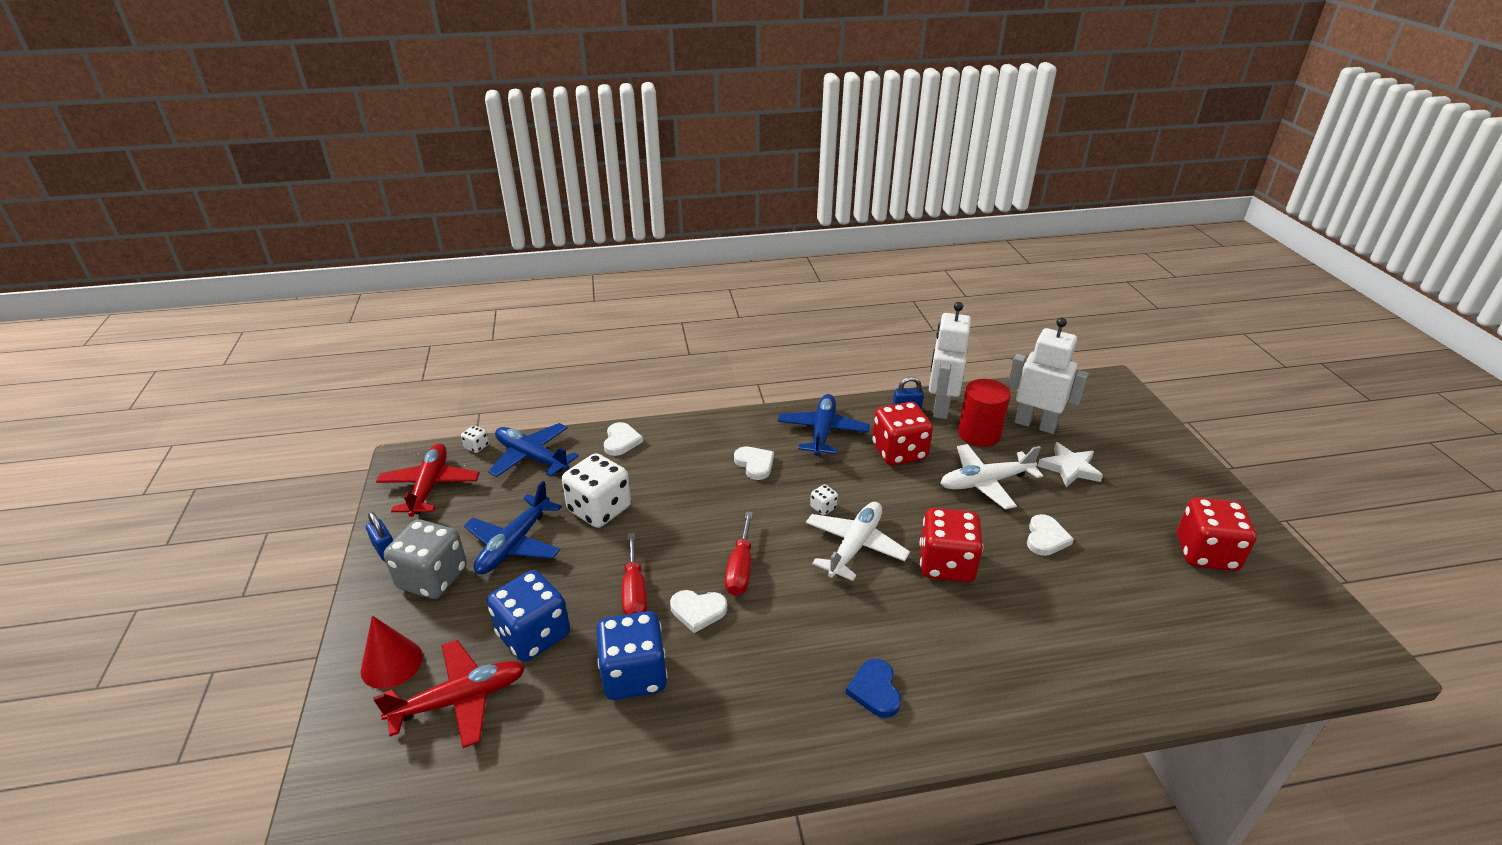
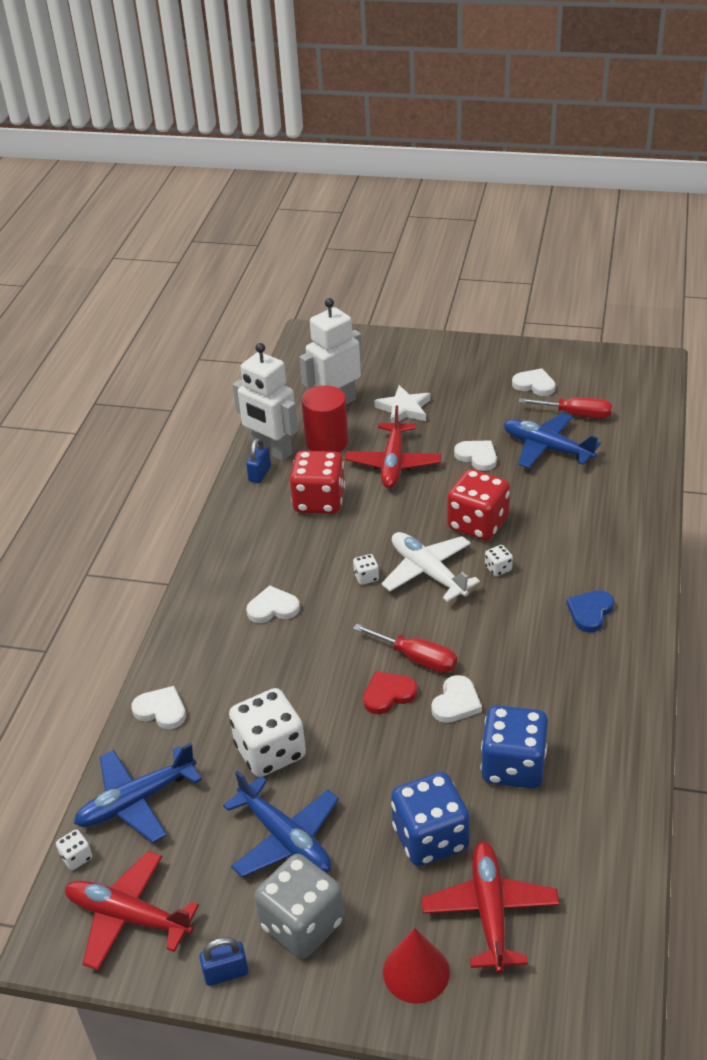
camera: 65 degrees left, 5 degrees up
(634, 593) = (410, 745): red screwdriver -> red screwdriver (576, 415)
(688, 561) = (388, 694): none -> red heart
(822, 431) = (253, 543): blue plane -> blue plane (546, 448)
(875, 690) = (590, 612): blue heart -> blue heart turned 105 degrees clockwise
(892, 596) = (498, 568): none -> white dice
(985, 482) = (393, 464): white plane -> red plane
(1206, 553) = (534, 384): red dice -> white heart

